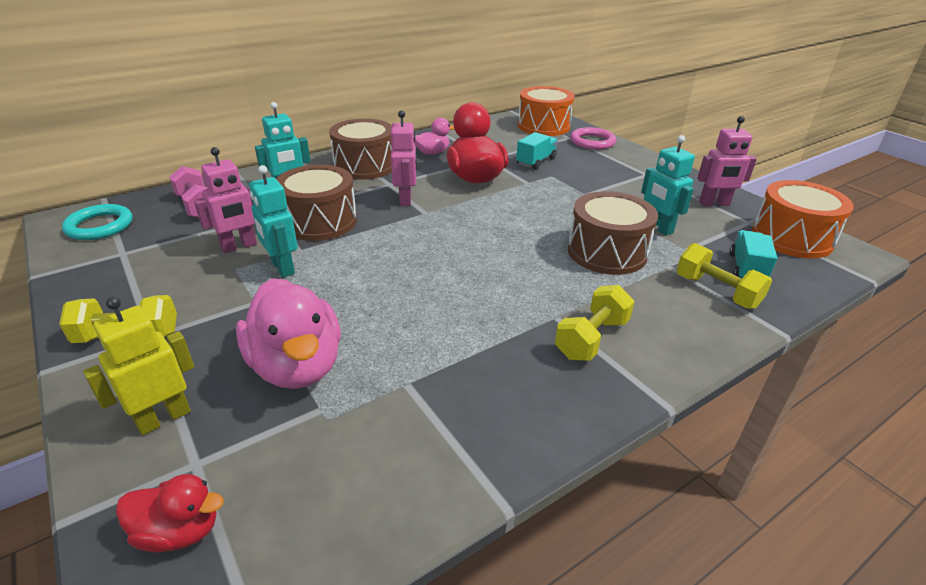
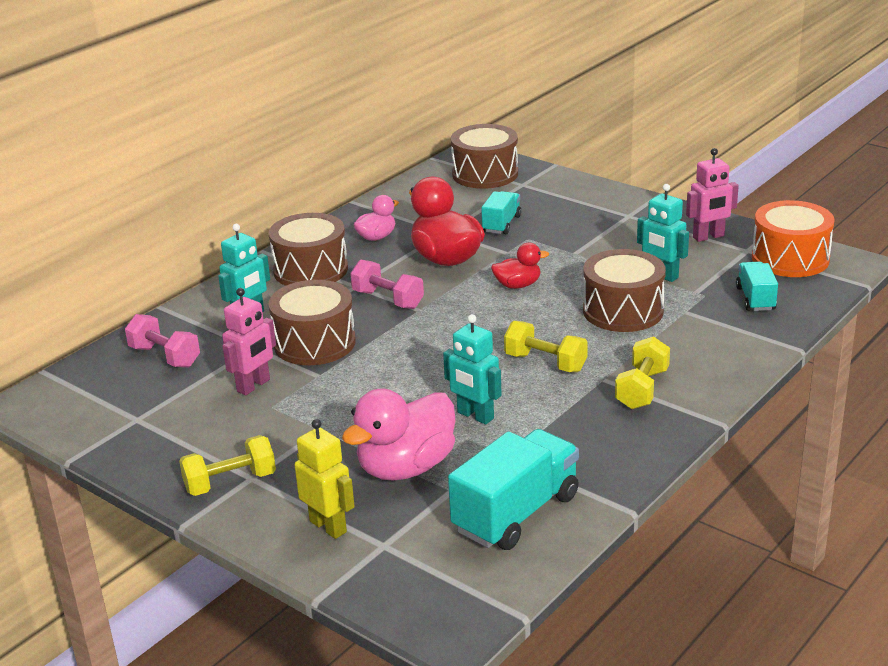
camera: 15 degrees left, 5 degrees down
(100, 226) = (78, 400): turquoise ring -> none
(163, 418) = (328, 526): yellow robot -> yellow robot turned 105 degrees clockwise
(179, 531) = (410, 580): red duck -> red duck (518, 285)
(282, 268) = (318, 395): turquoise robot -> turquoise robot (475, 416)
(297, 366) = (406, 467): pink duck -> pink duck turned 90 degrees clockwise
(368, 465) = (516, 513): none -> turquoise truck
(406, 199) = (388, 299): pink robot -> pink dumbbell
(543, 126) = (485, 174): orange drum -> brown drum
(592, 142) = (552, 185): pink ring -> none
(716, 291) = (734, 325): yellow dumbbell -> yellow dumbbell (545, 363)

